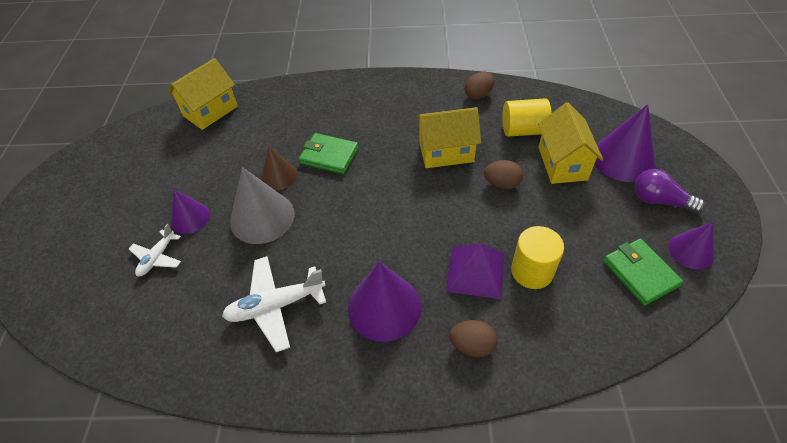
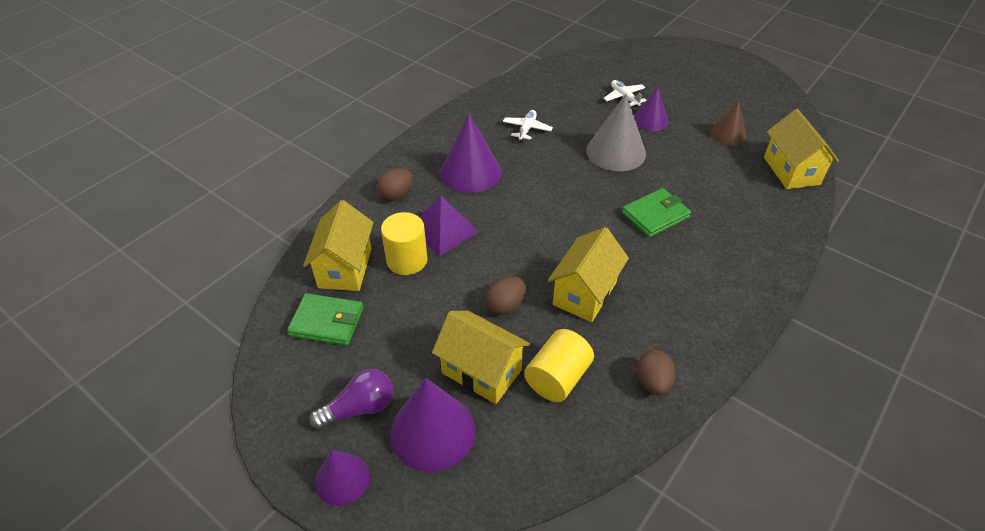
camera: 125 degrees right, 5 degrees down
(275, 306) = (527, 129): white plane -> white plane, size x0.59
(278, 176) = (656, 176): brown cone -> brown cone (728, 134)
(588, 308) = (345, 268): none -> yellow house
(691, 251) = (298, 376): purple cone -> purple cone (342, 479)

